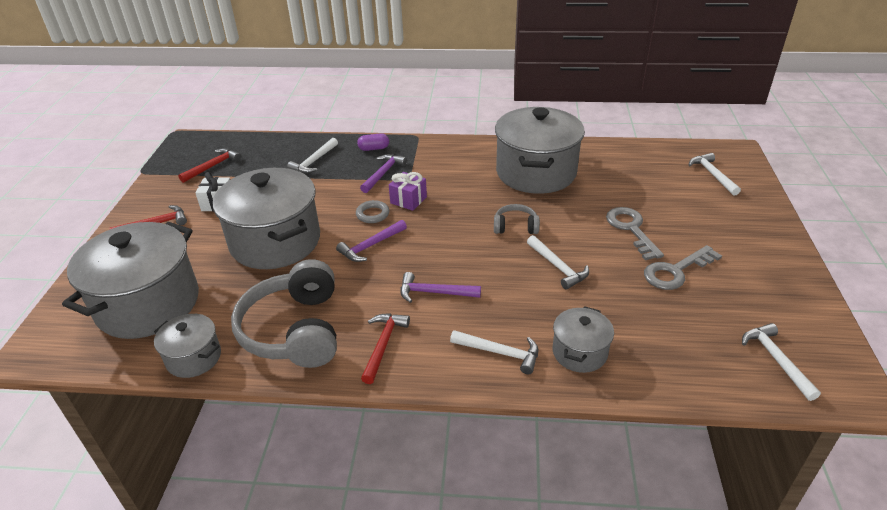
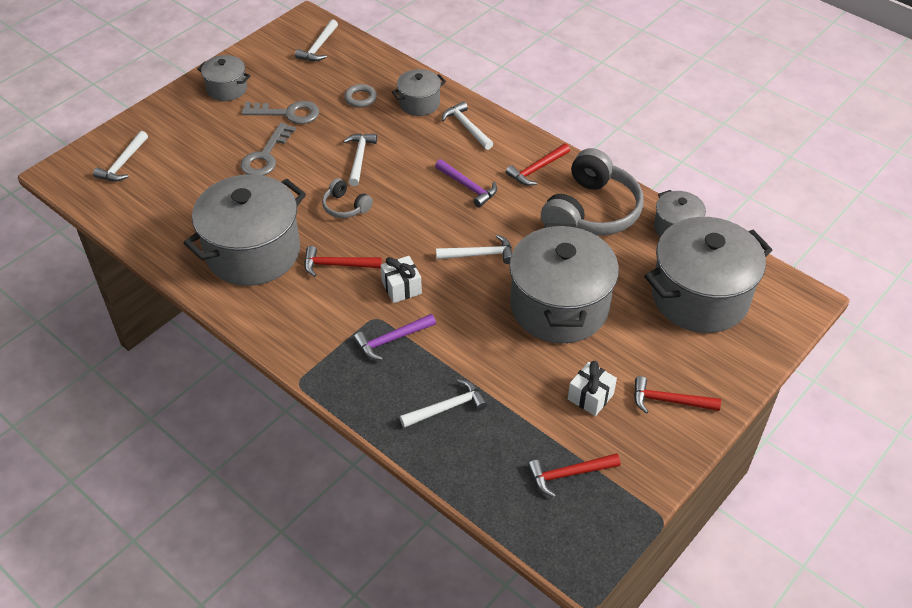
camera: 145 degrees left, 10 degrees up
(370, 246) = (479, 254): purple hammer -> white hammer
(372, 214) = (449, 289): grey ring -> grey ring (360, 98)
(374, 148) = (365, 389): purple capsule -> none
(408, 200) = (401, 288): purple gift -> white gift
(470, 191) = (337, 265): none -> red hammer
(761, 263) = (227, 89): none -> grey pot

